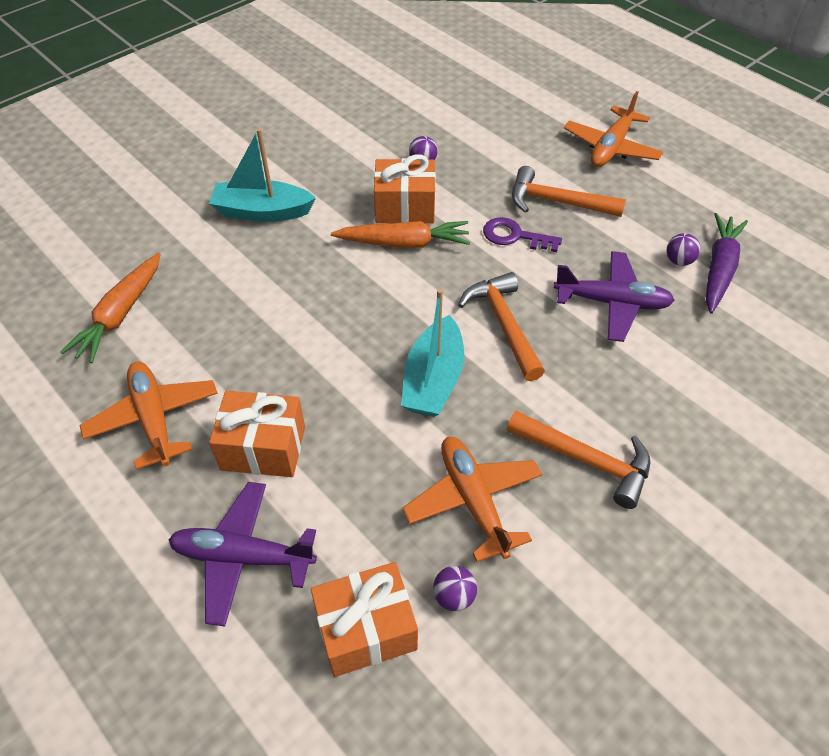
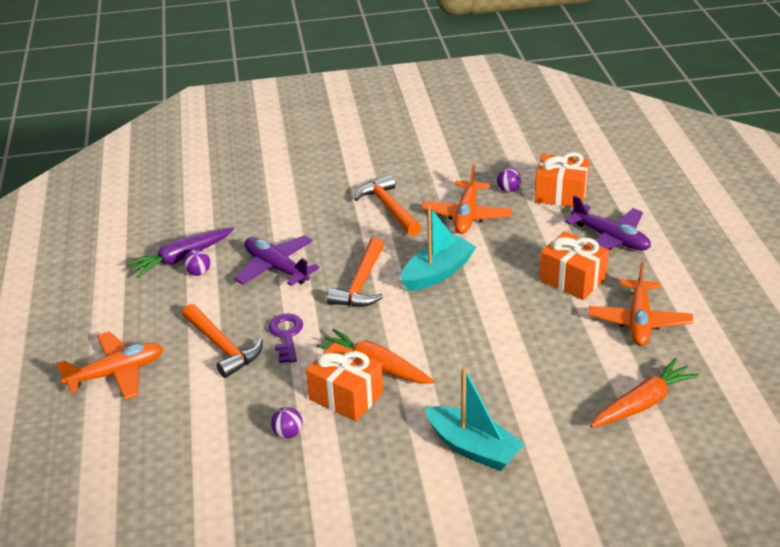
camera: 145 degrees left, 15 degrees down
(515, 236) = (286, 335): purple key -> purple key turned 150 degrees counterclockwise

